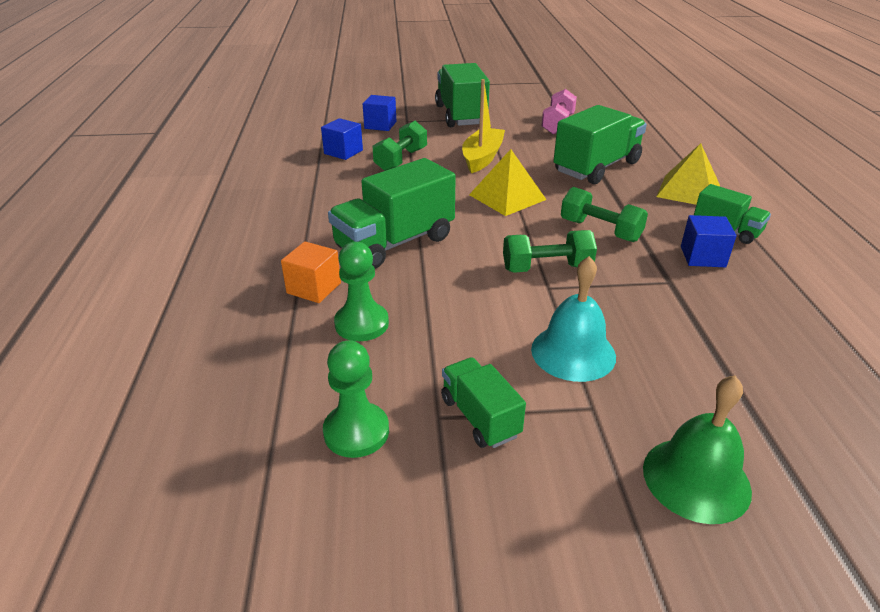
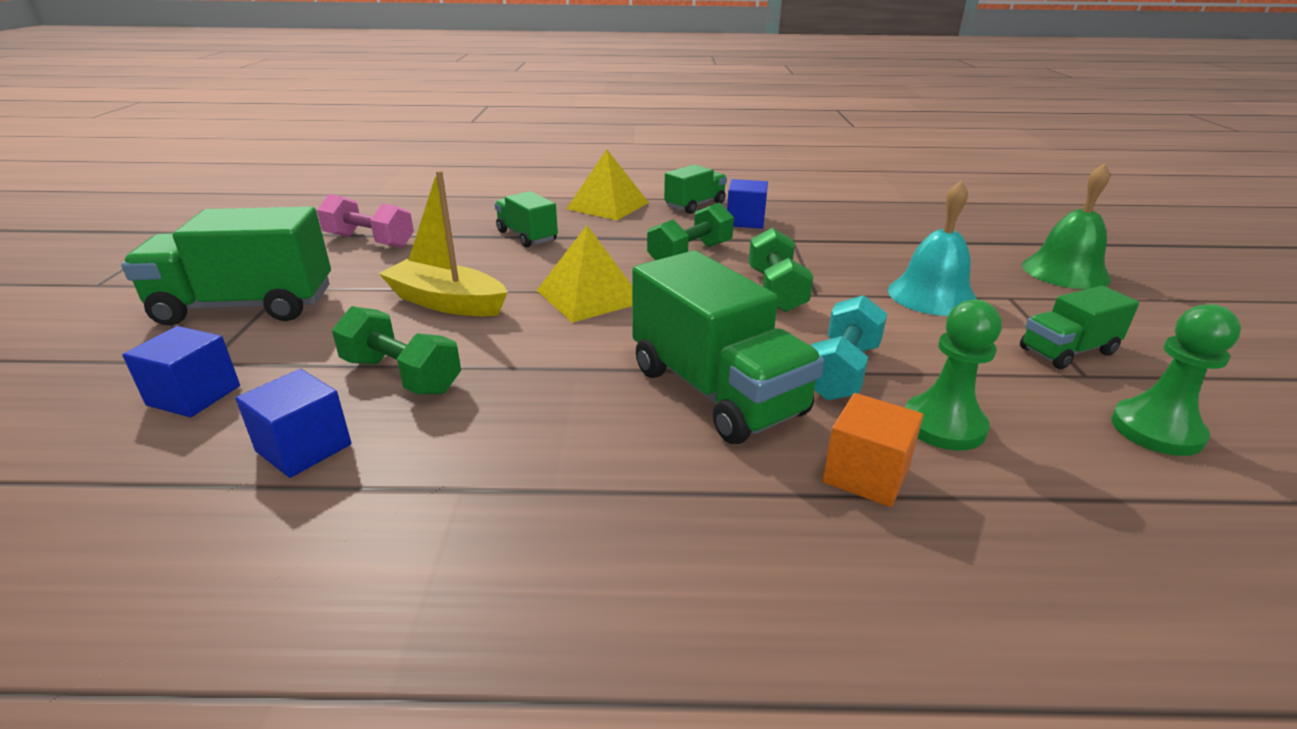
camera: 85 degrees left, 5 degrees down
(425, 289) = (841, 371): none -> turquoise dumbbell
(596, 167) = (527, 236): green truck -> green truck, size x0.56

